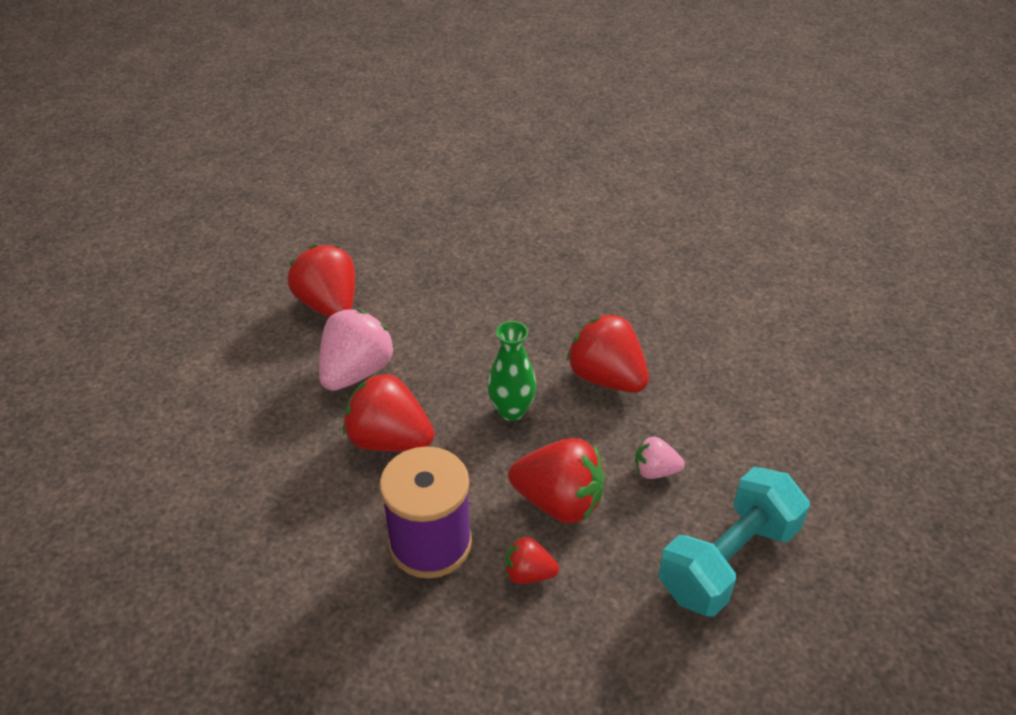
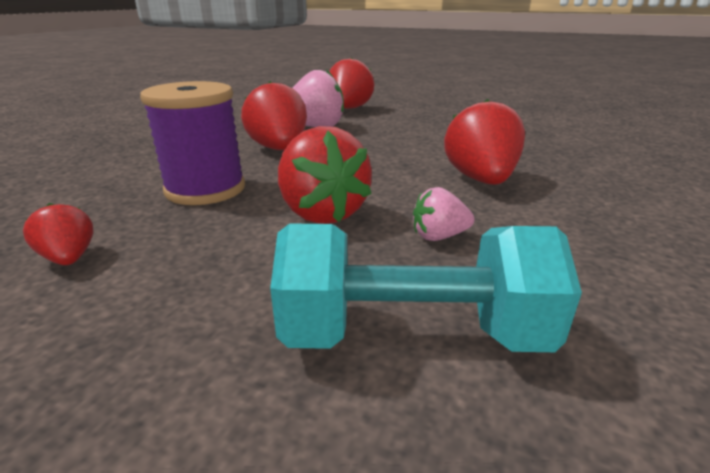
camera: 45 degrees right, 15 degrees down
(511, 411) = (376, 166): green vase -> none
(528, 574) = (224, 232): red strawberry -> red strawberry (69, 258)
(655, 471) = (439, 236): pink strawberry -> pink strawberry turned 60 degrees counterclockwise

